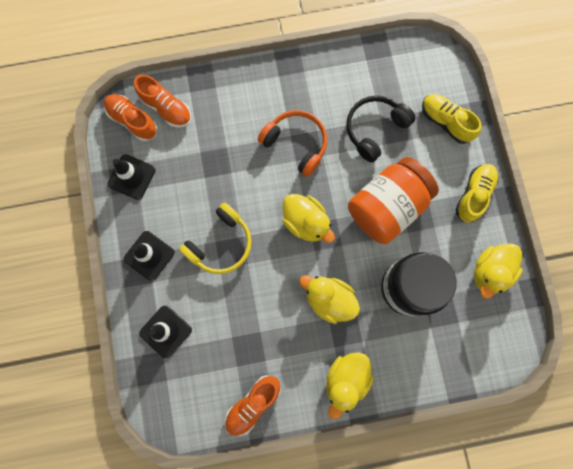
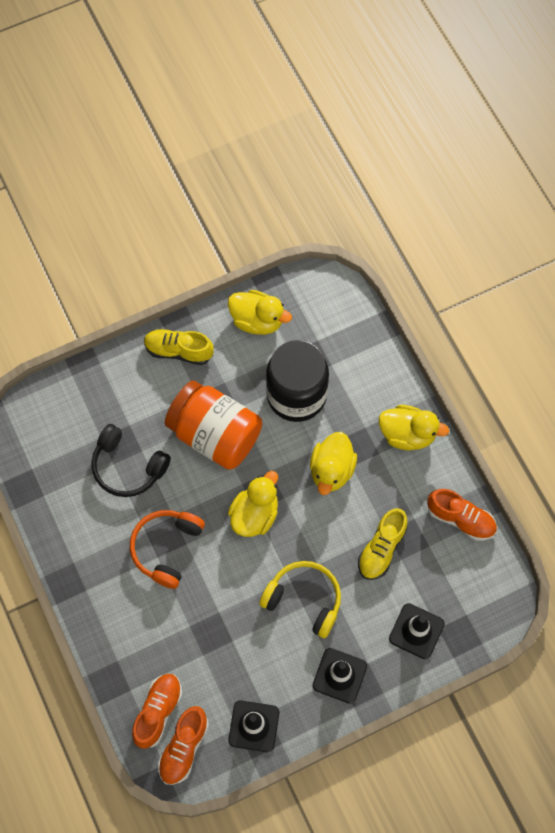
camera: 105 degrees left, 10 degrees down
(445, 122) = (101, 394): yellow shoe -> yellow shoe (381, 548)

